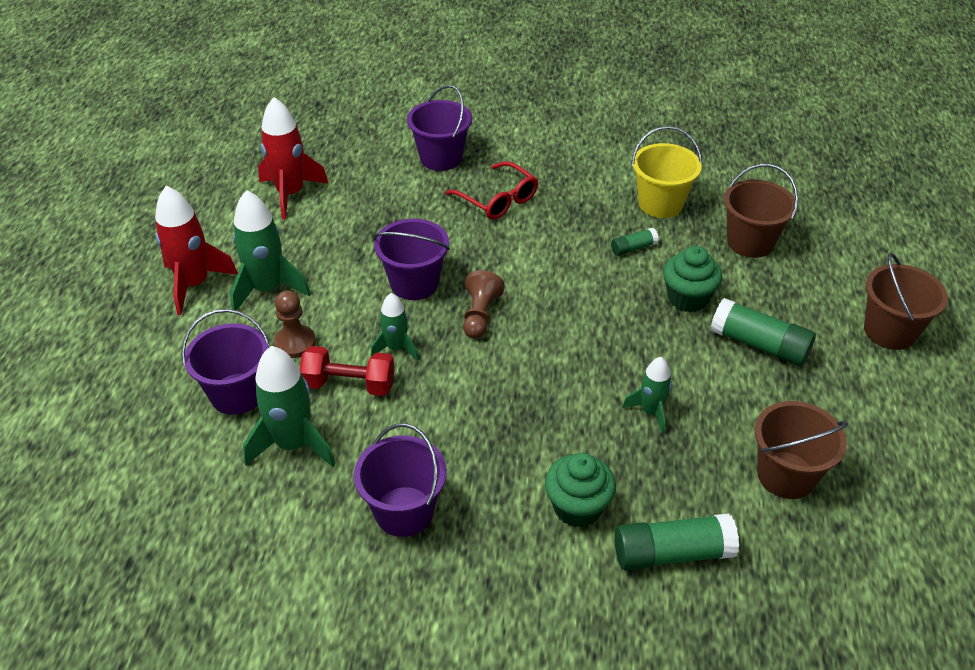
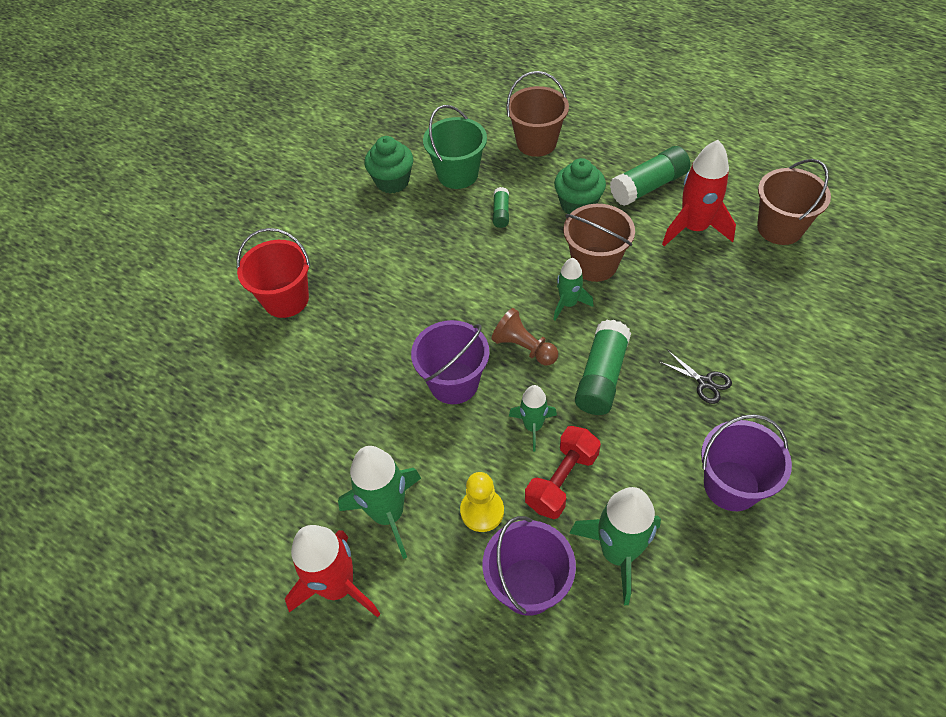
camera: 60 degrees left, 10 degrees up
(290, 194) = (248, 448): red rocket -> red rocket (694, 228)
(295, 343) = (482, 511): brown pawn -> yellow pawn
(441, 158) = (286, 299): purple bucket -> red bucket
(497, 199) = (377, 279): red glasses -> none
(518, 460) = (705, 382): none -> black scissors
(577, 507) = (768, 362): green cupcake -> green cupcake (392, 181)
(651, 411) = (688, 277): green rocket -> green rocket (568, 304)
(660, 204) = (457, 174): yellow bucket -> green bucket
(672, 553) = (829, 322): green glue stick -> green glue stick (601, 377)
(889, 331) = (669, 114): brown bucket -> brown bucket (594, 264)

